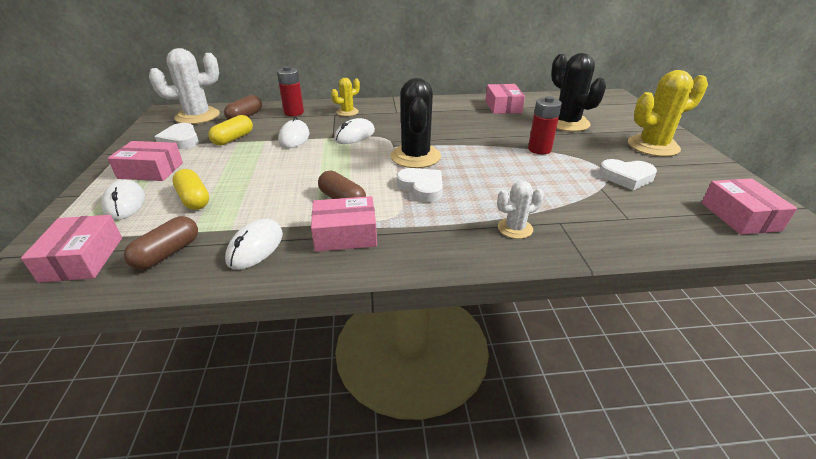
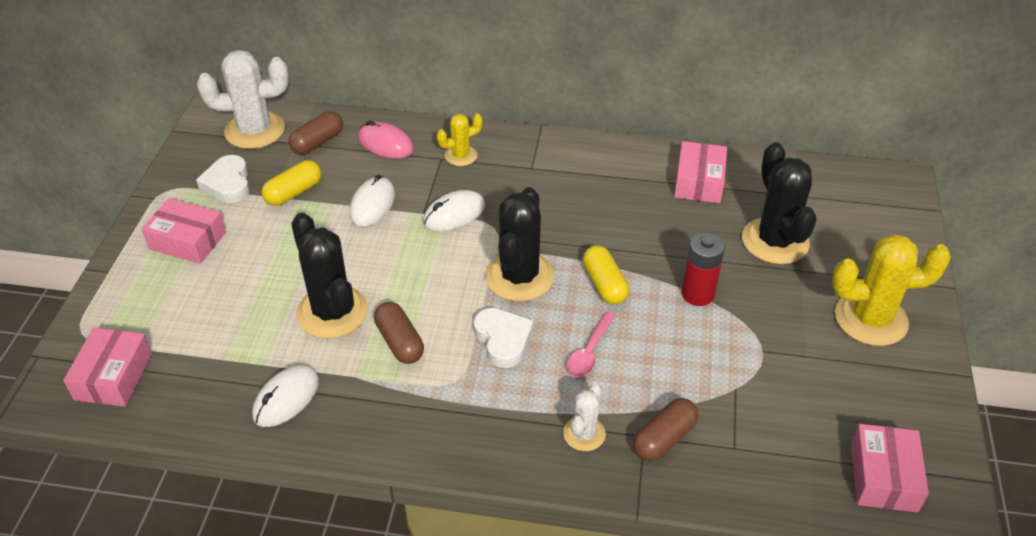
camera: 15 degrees right, 10 degrees up
(125, 203) = (156, 296): white mouse -> none
(167, 253) = (196, 387): brown capsule -> brown capsule (664, 438)
(194, 199) = (232, 305): yellow capsule -> yellow capsule (604, 284)
(281, 192) = (332, 312): none -> black cactus
(294, 112) = (385, 144): red battery -> pink mouse
(345, 234) = (387, 400): pink box -> none
(488, 185) = (589, 352): none -> pink spoon
(515, 228) = (584, 434): white cactus -> white cactus turned 60 degrees counterclockwise
(626, 177) = (784, 375): white heart -> none

